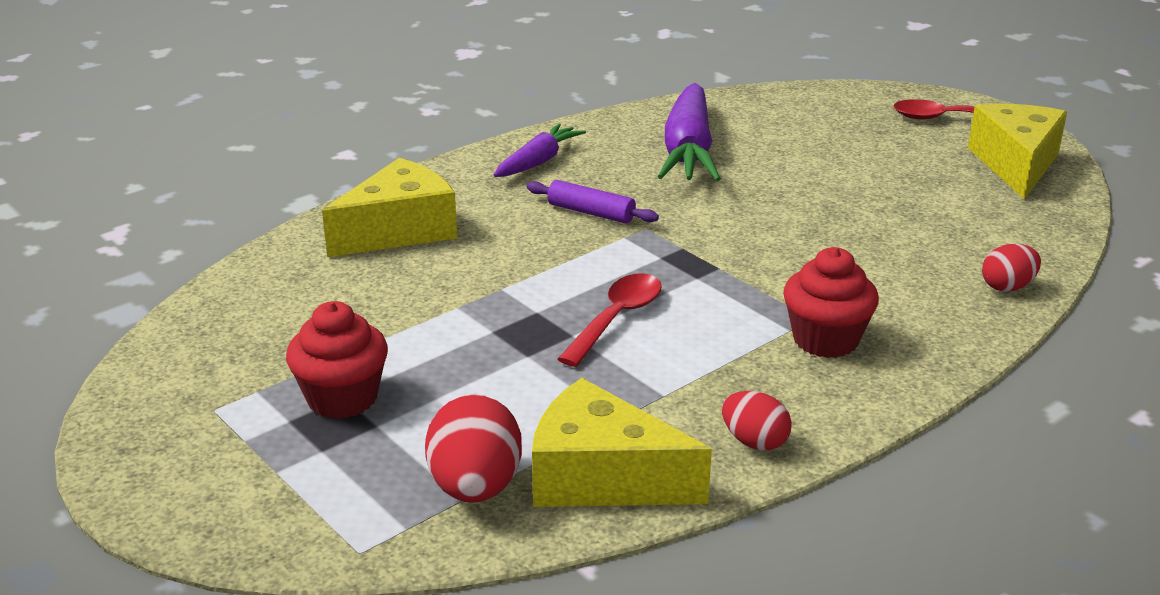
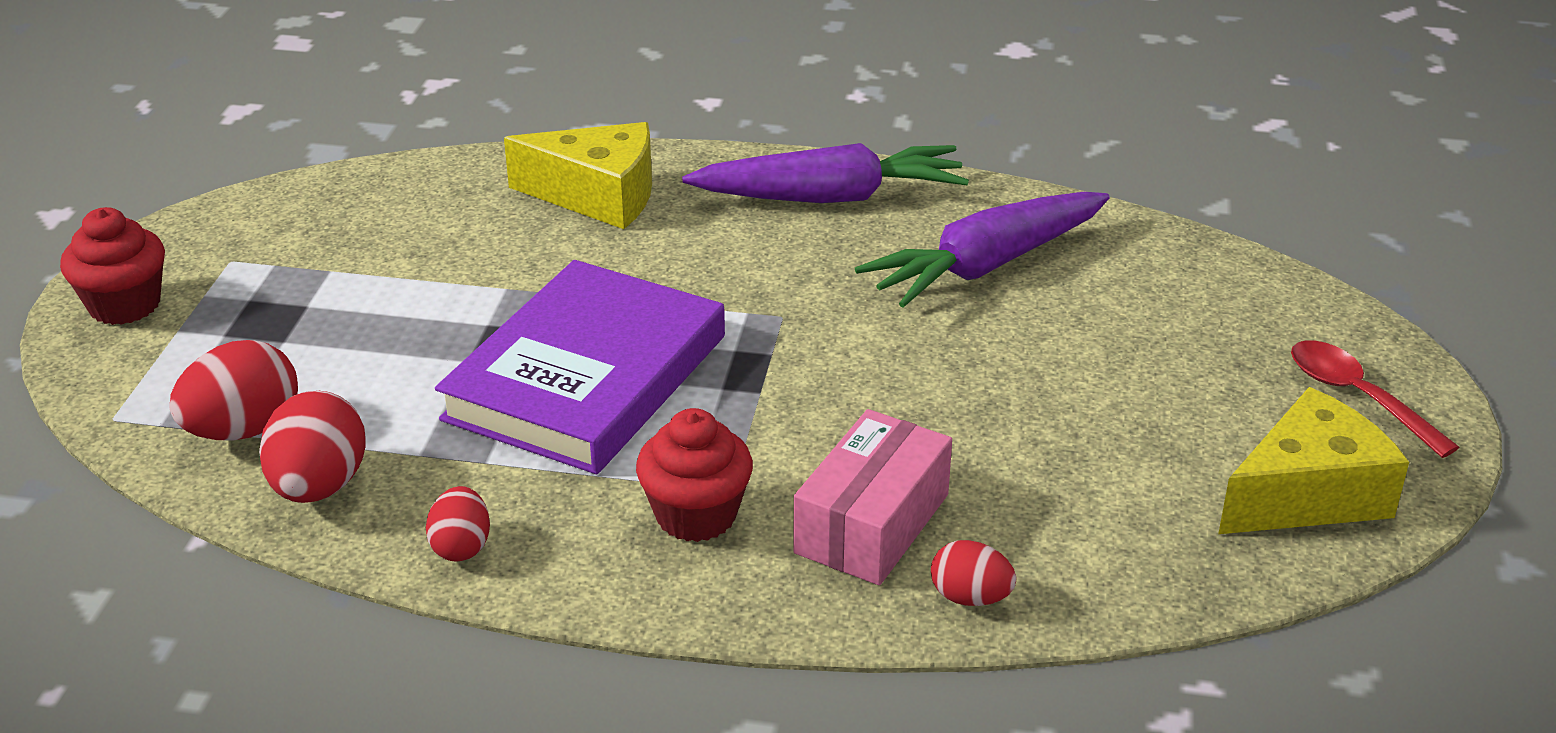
camera: 50 degrees right, 5 degrees up
(342, 398) = (304, 306): red cupcake -> red cupcake (124, 305)
(538, 161) = (831, 197): purple carrot -> purple carrot, size x1.71
(591, 212) = (769, 272): purple rolling pin -> none
(601, 478) = (319, 487): yellow cheese -> red egg
(616, 319) = (586, 377): red spoon -> purple book
(903, 287) = (872, 523): none -> pink box

